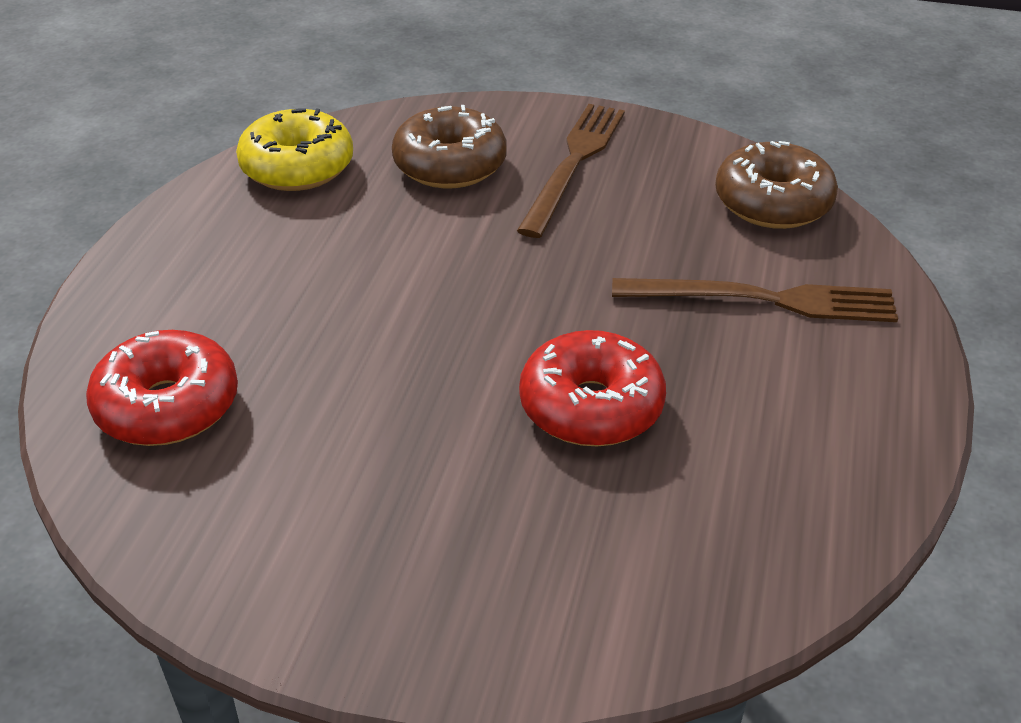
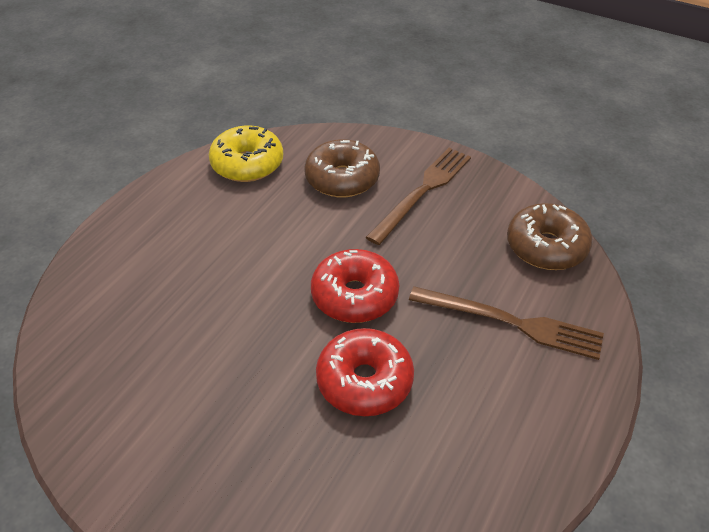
camera: 15 degrees right, 5 degrees up
(168, 406) = (108, 323): red donut -> red donut (354, 296)

